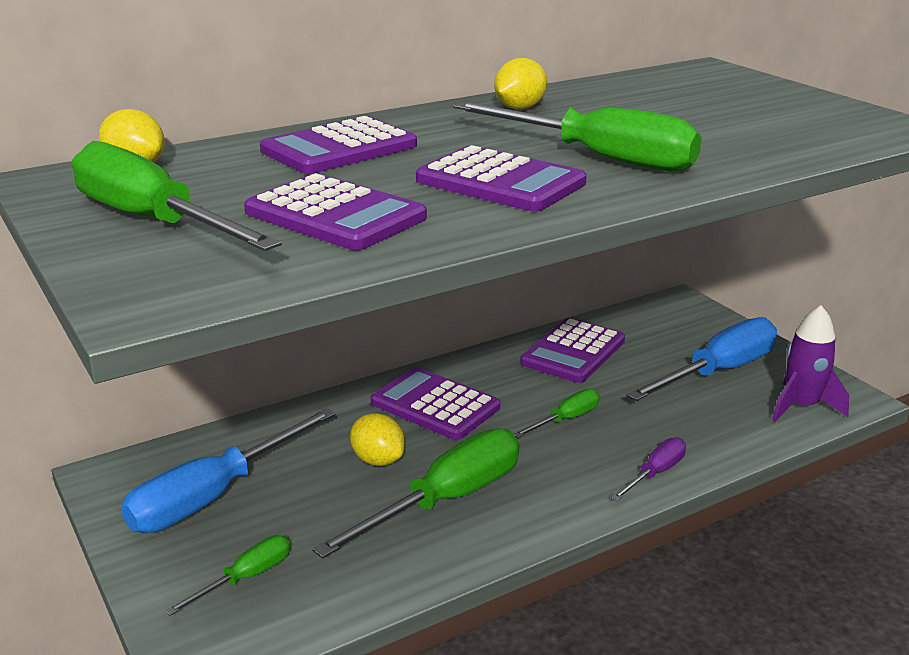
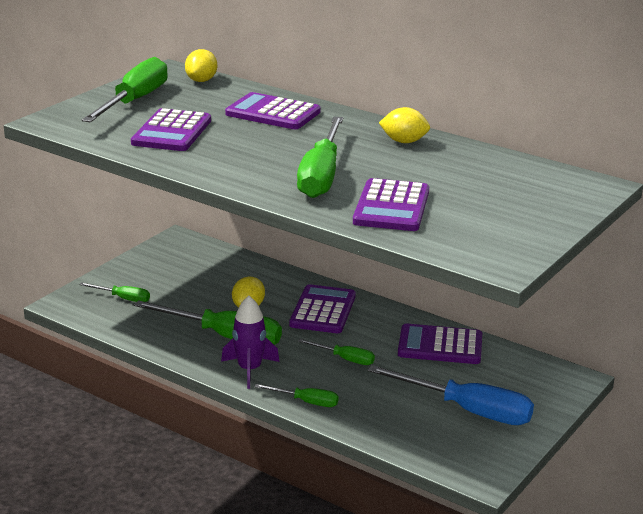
camera: 65 degrees right, 0 degrees up
(213, 496) = (181, 271): blue screwdriver -> none
(500, 182) = (253, 158): purple calculator -> purple calculator (391, 207)
(655, 473) = (306, 402): purple screwdriver -> green screwdriver
(801, 406) = (447, 453): purple rocket -> purple rocket (249, 370)

